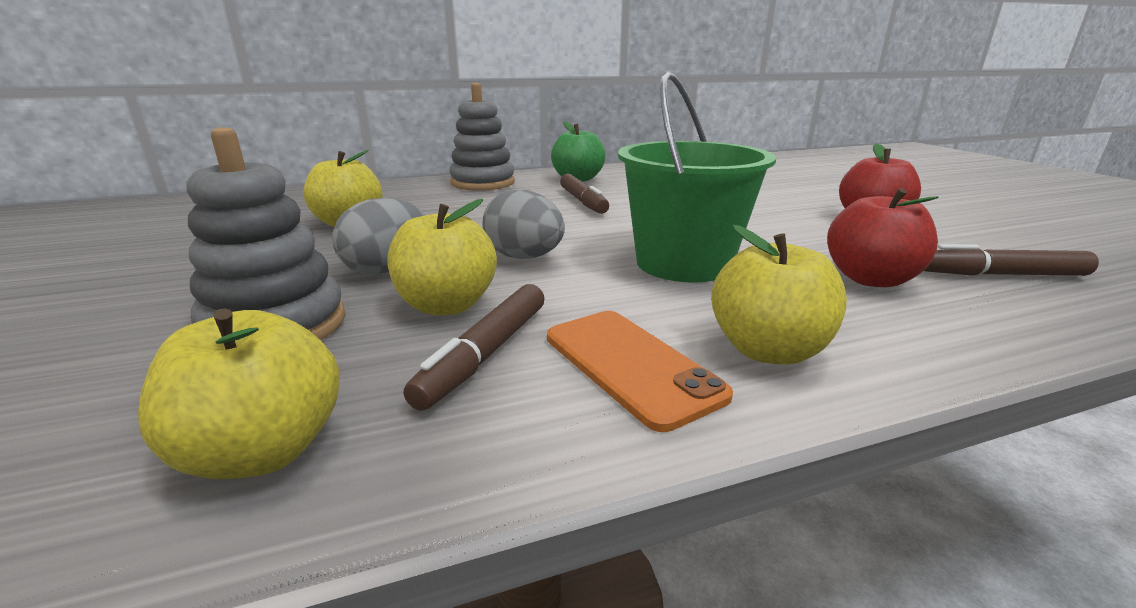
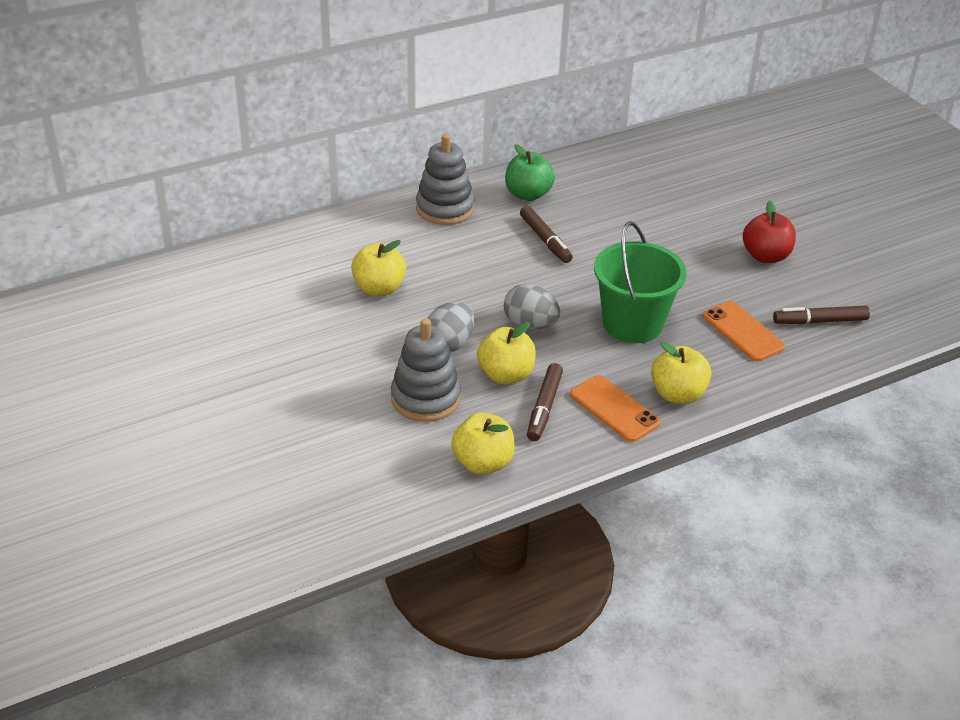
camera: 10 degrees left, 15 degrees up
(870, 279) = (743, 332): red apple -> orange phone

